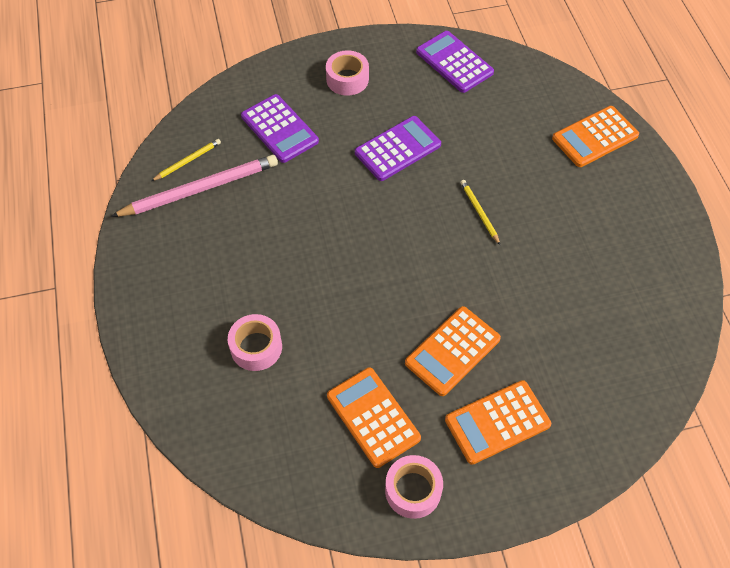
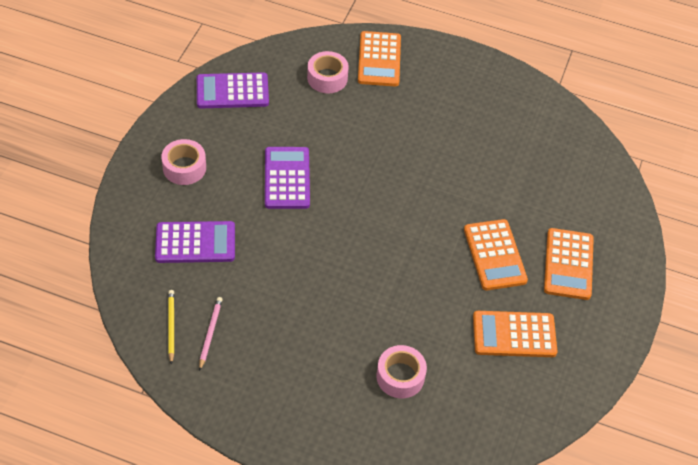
camera: 60 degrees left, 5 degrees down
(200, 189) = (210, 333): pink pencil -> pink pencil, size x0.48
(413, 490) = (587, 344): pink tape -> pink tape (327, 78)
(479, 212) = (389, 166): yellow pencil -> none

